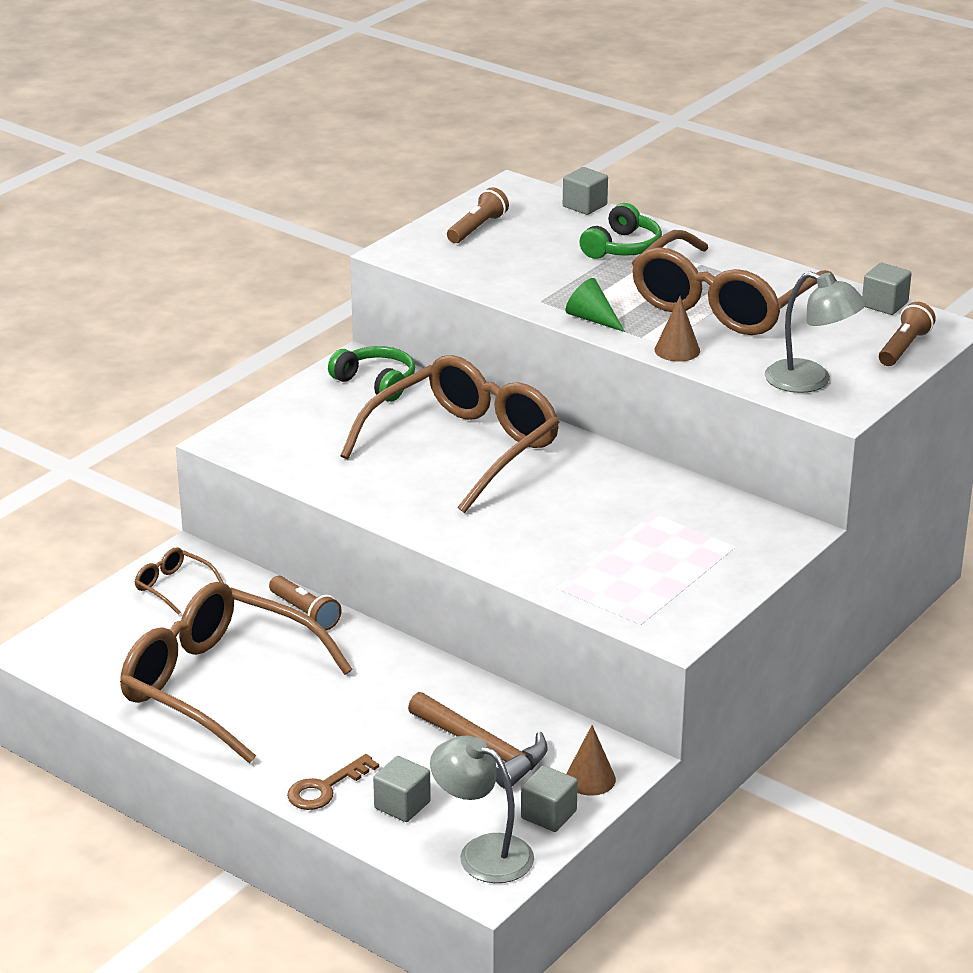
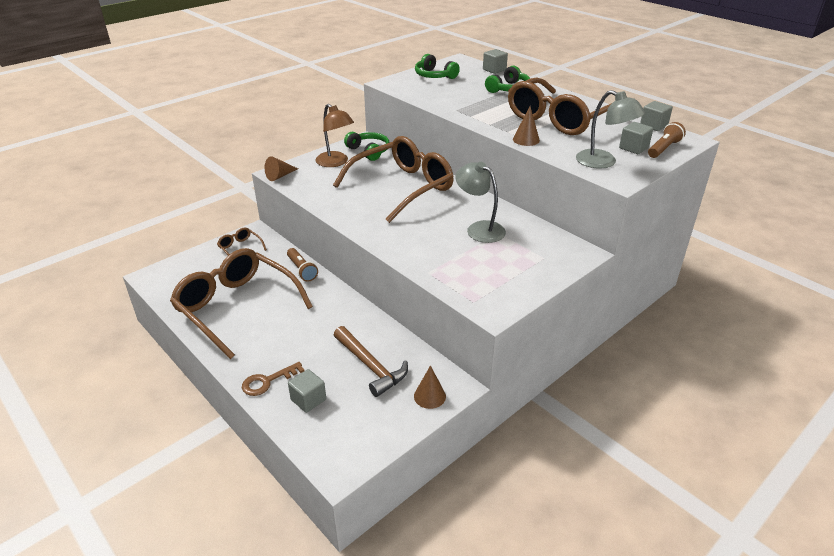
camera: 10 degrees right, 5 degrees up
(232, 446) = (280, 176): none -> brown cone
(324, 411) = (335, 162): none -> brown lamp
(477, 228) = (434, 76): brown flashlight -> green headphones
(483, 852) = (346, 442): grey lamp -> grey lamp (479, 229)
(548, 815) = (396, 419): grey cube -> grey cube (633, 148)
(592, 319) = (481, 120): green cone -> none

